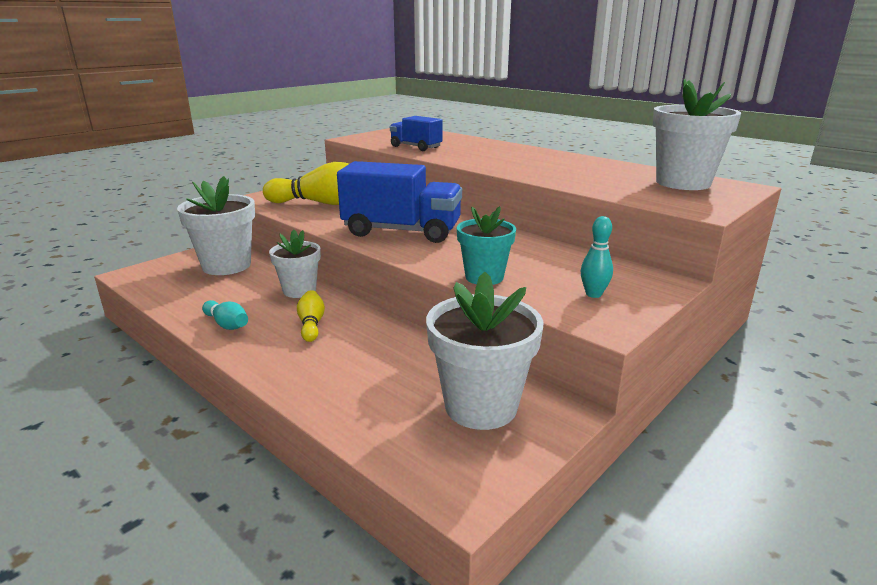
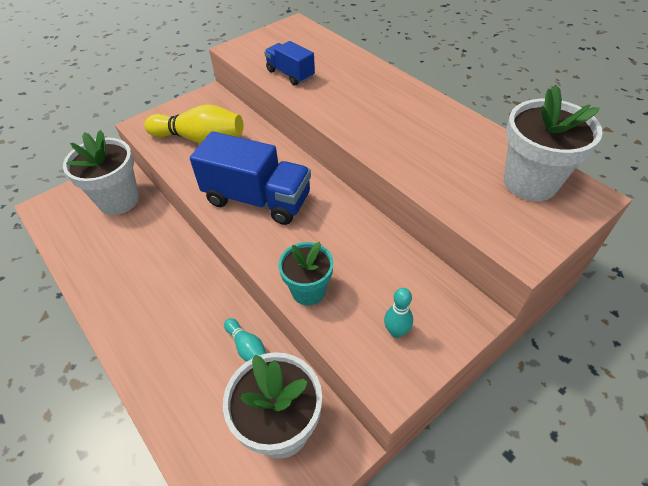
camera: 10 degrees right, 25 degrees up
(227, 324) = (107, 290): turquoise bowling pin -> turquoise bowling pin (247, 347)
(299, 290) = (172, 245): white flower pot -> none
(311, 324) = (172, 297): yellow bowling pin -> none

